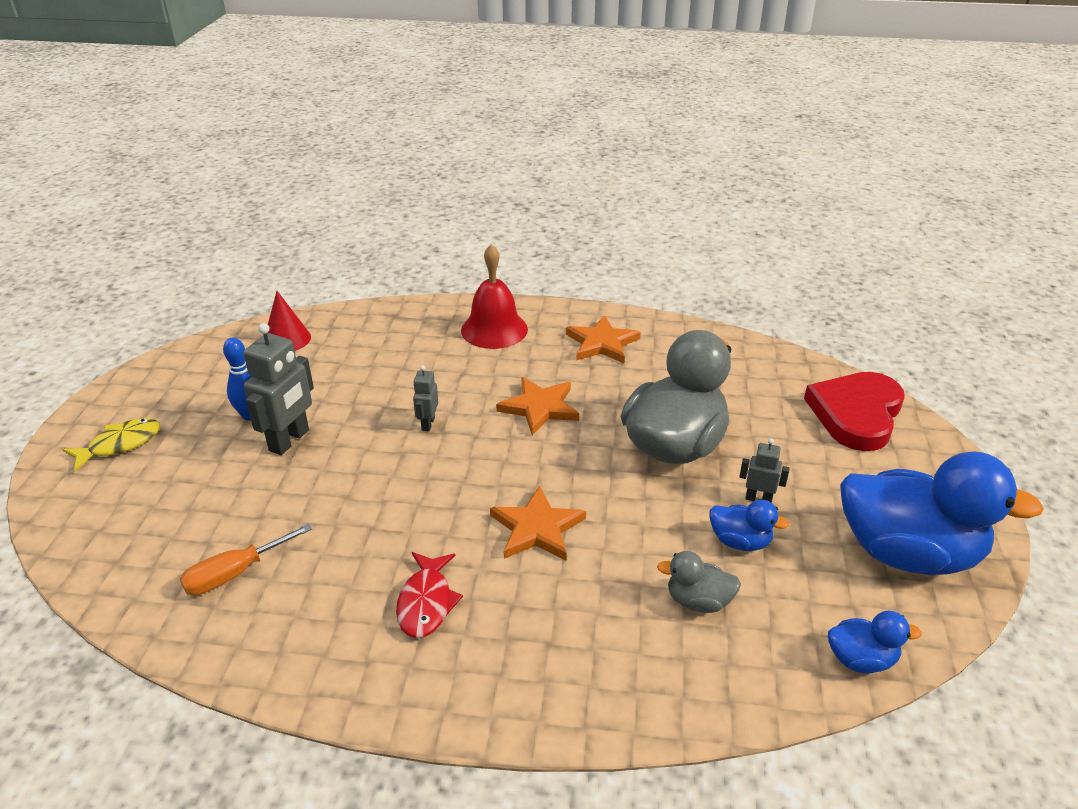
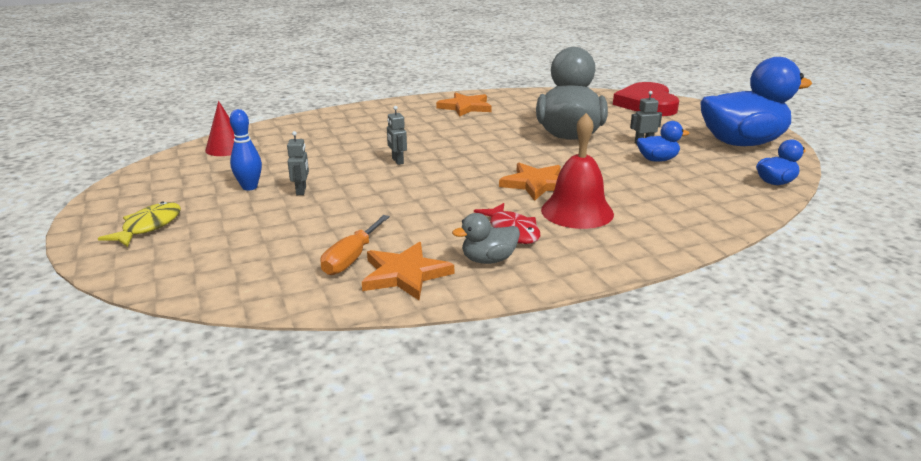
camera: 30 degrees left, 10 degrees down
(289, 440) = (301, 191): grey robot -> grey robot, size x0.53
(494, 329) = (384, 115): red bell -> red bell (577, 211)
(540, 407) = (464, 139): orange star -> orange star (405, 274)
(698, 601) = (668, 186): grey duck -> grey duck (488, 260)

